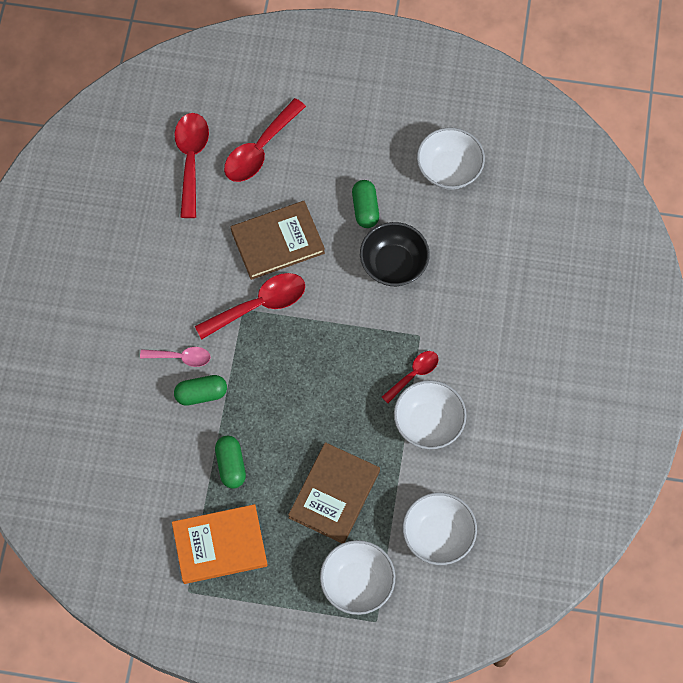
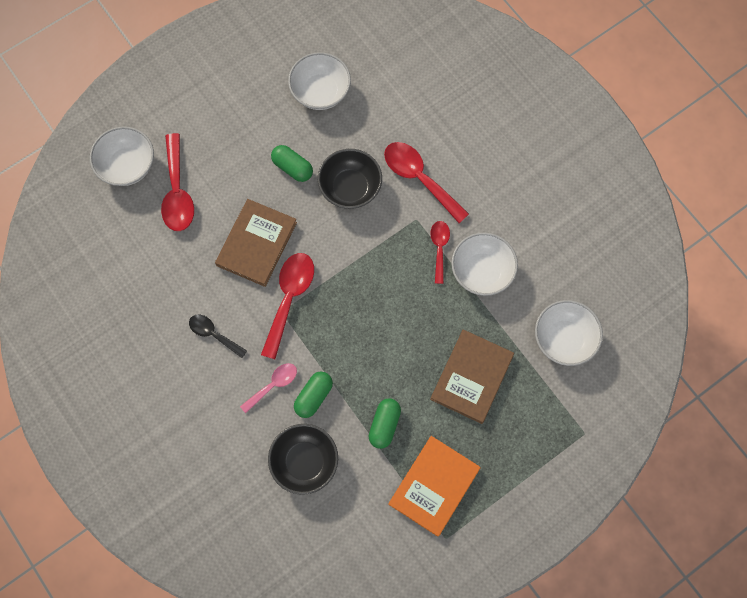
camera: 45 degrees left, 5 degrees up
(145, 434) = (304, 461): none -> black bowl
(177, 279) = (214, 334): none -> black spoon
(191, 160) = (136, 242): red spoon -> red spoon (419, 178)
(231, 465) = (384, 425): green capsule -> green capsule turned 75 degrees clockwise
(334, 494) = (471, 377): brown book -> brown book turned 45 degrees clockwise
(357, 583) = (547, 421): white bowl -> white bowl (127, 166)

